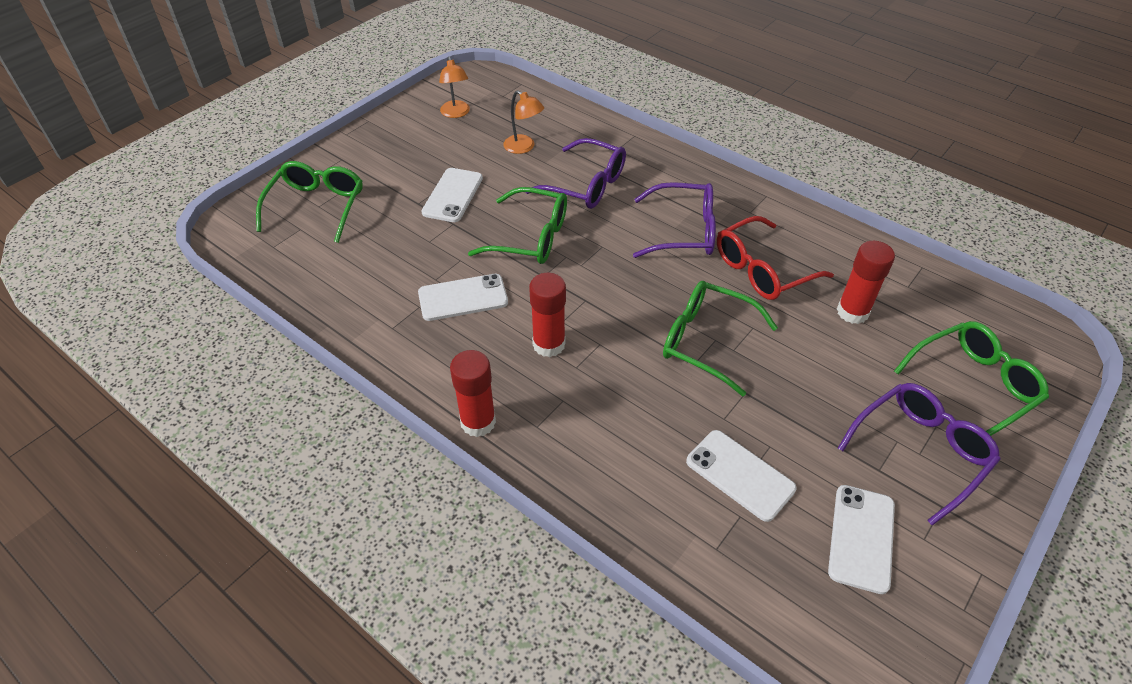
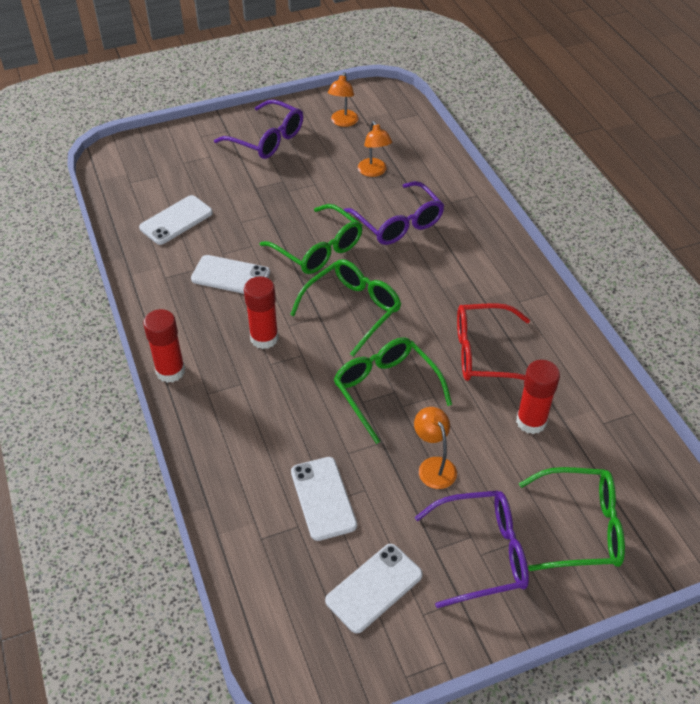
camera: 30 degrees right, 0 degrees up
(316, 207) = (181, 163): green glasses -> green glasses (352, 310)
(453, 195) = (286, 191): white phone -> white phone (176, 220)
(683, 231) = (445, 294): purple glasses -> purple glasses (266, 139)
(809, 392) = (433, 466): none -> orange lamp

